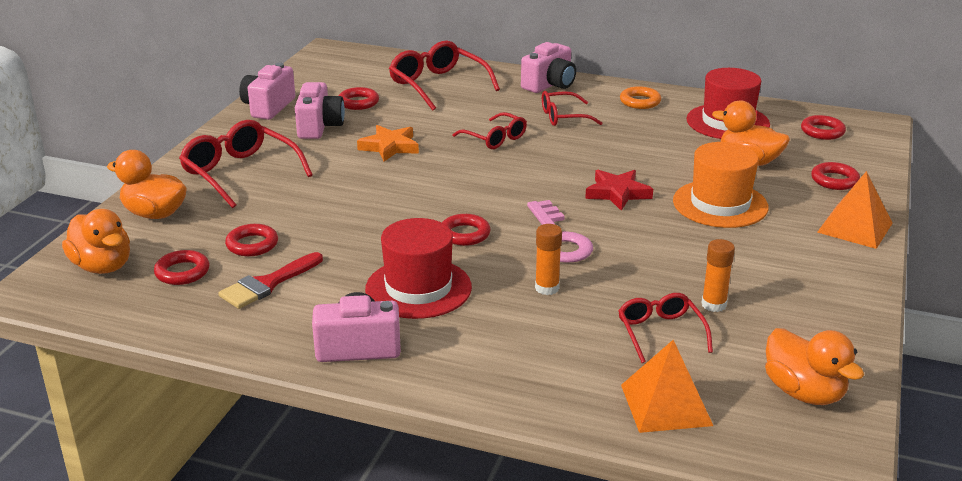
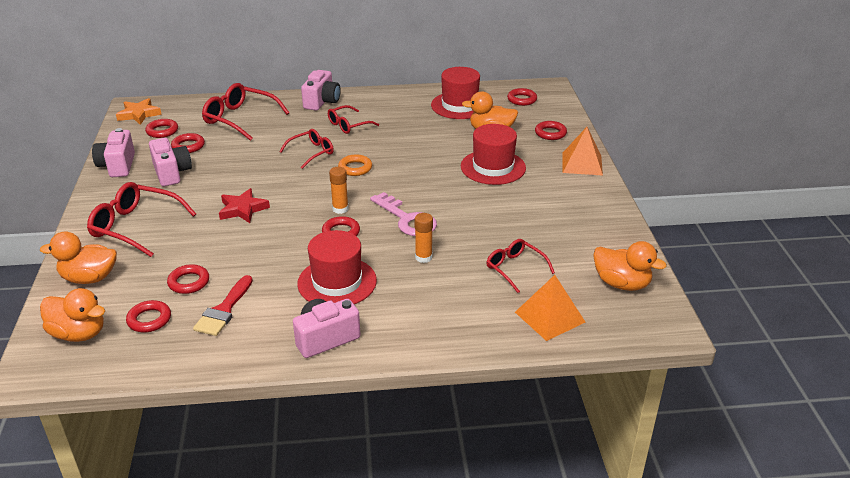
camera: 25 degrees left, 5 degrees up
(342, 81) = (162, 131): none -> red ring
(389, 147) = (238, 177): orange star -> orange star (139, 114)
(494, 138) = (311, 153): red glasses -> red glasses turned 60 degrees counterclockwise
(617, 193) = (423, 175): red star -> red star (242, 209)
(640, 102) = (393, 102): orange ring -> orange ring (355, 168)
(713, 305) = (534, 240): orange glue stick -> orange glue stick (340, 209)
(720, 204) = (493, 167): orange hat -> red hat

